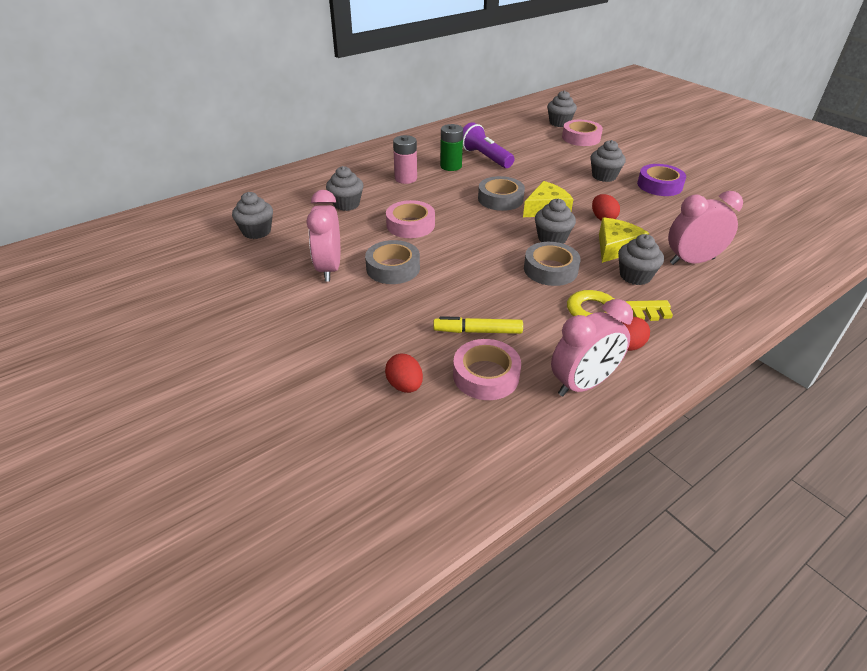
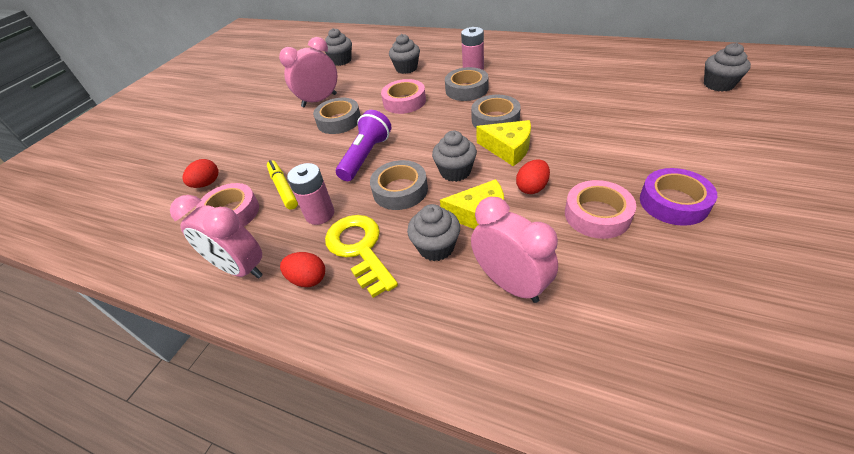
camera: 65 degrees right, 5 degrees up
(435, 193) = (466, 89): none -> grey tape
(451, 166) = (522, 76): green battery -> none
(485, 157) = (564, 82): purple flashlight -> purple flashlight (366, 156)
(543, 319) = (320, 214): none -> pink battery
(581, 138) = (705, 109): pink tape -> pink tape (597, 215)
(604, 176) = (632, 156): grey cupcake -> none

